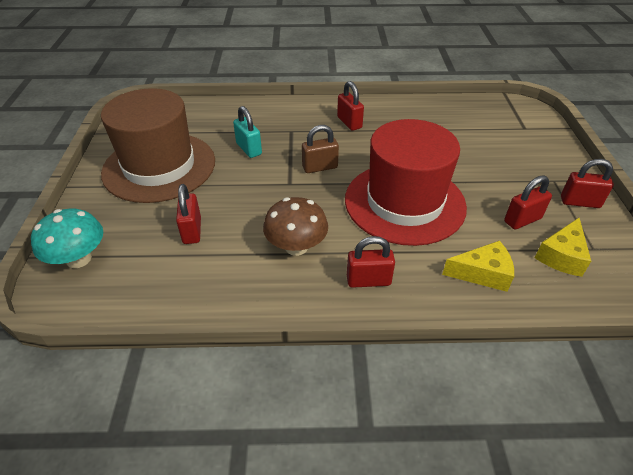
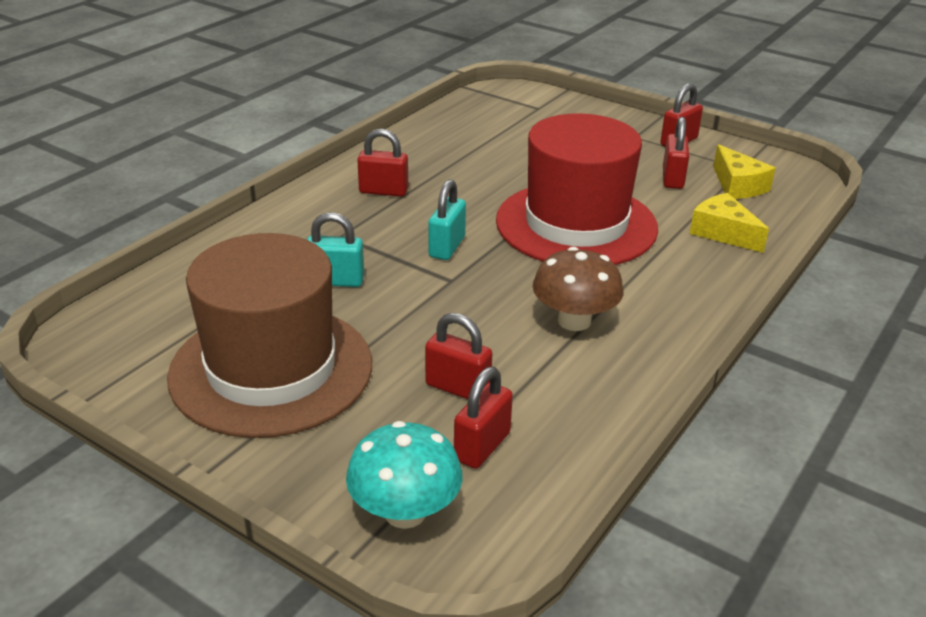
camera: 55 degrees left, 10 degrees down
(320, 167) = (447, 247): brown padlock -> turquoise padlock
(368, 280) = (673, 298): red padlock -> red padlock (482, 446)
(482, 273) = (723, 233): yellow cheese -> yellow cheese turned 75 degrees counterclockwise

